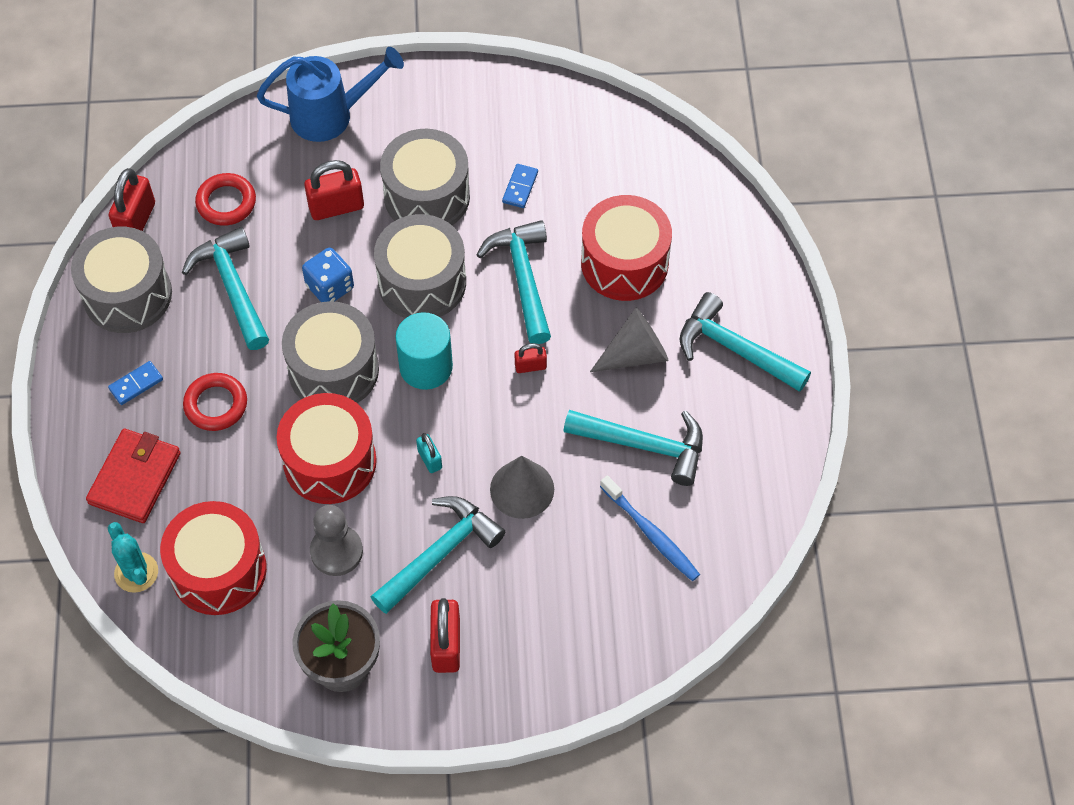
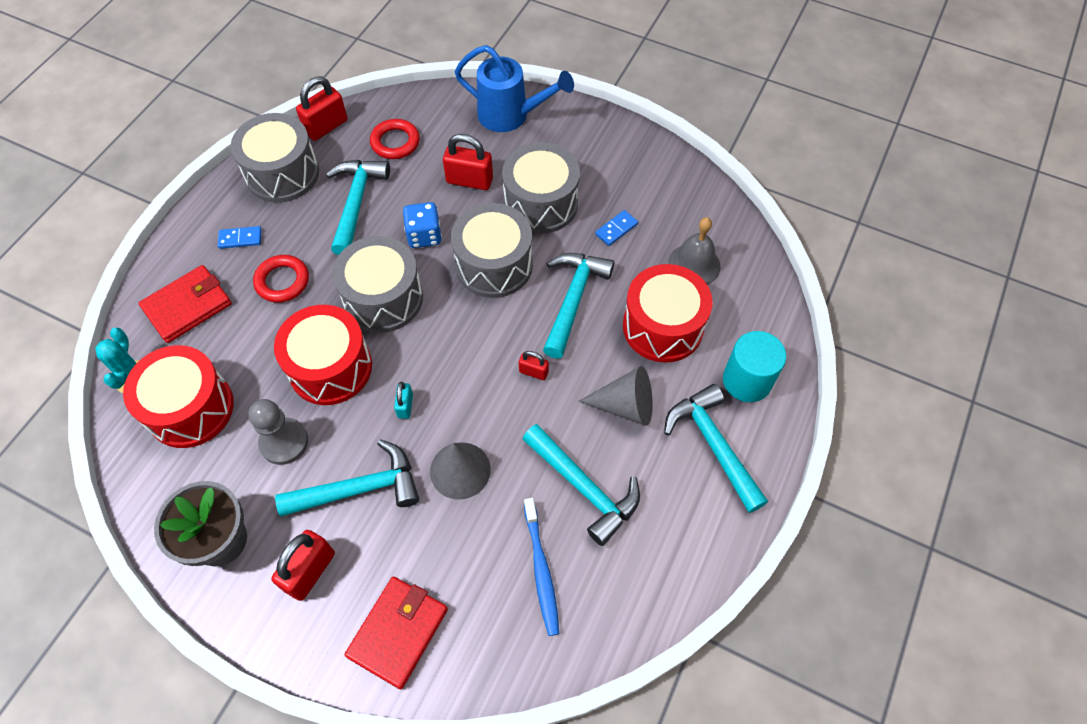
camera: 30 degrees right, 0 degrees up
(426, 367) = (452, 331): turquoise cylinder -> turquoise cylinder (747, 380)
(561, 650) = (398, 632): none -> red wallet
(617, 187) = (694, 265): none -> grey bell

